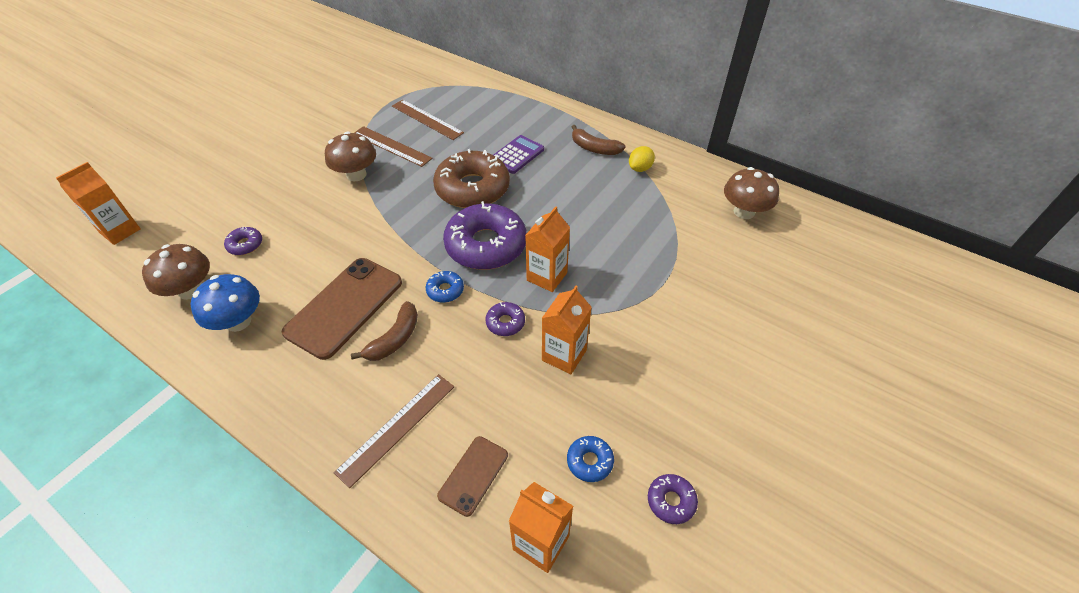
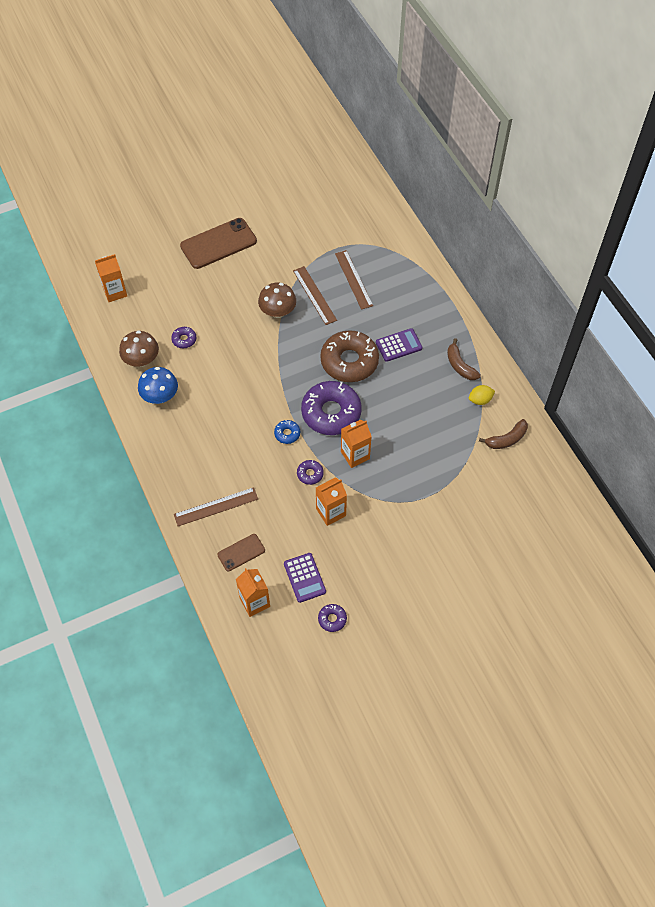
camera: 30 degrees right, 10 degrees up
(345, 307) = (223, 416): brown phone -> brown phone (218, 244)
(395, 339) = (241, 452): brown banana -> brown banana (506, 439)
(589, 461) = (304, 578): blue donut -> purple calculator
(744, 212) = (526, 472): brown mushroom -> none

